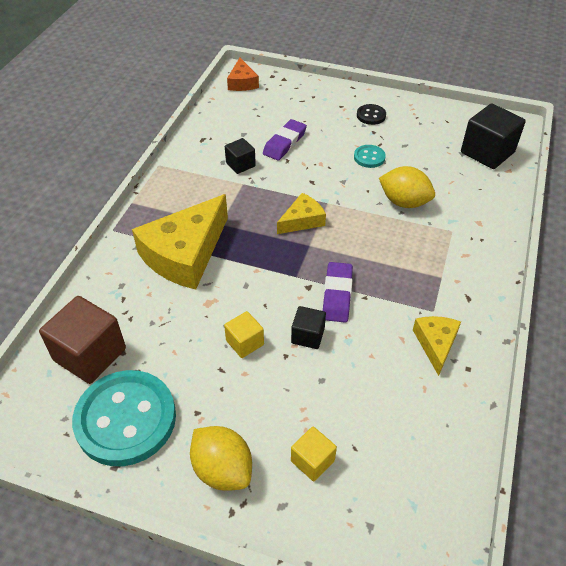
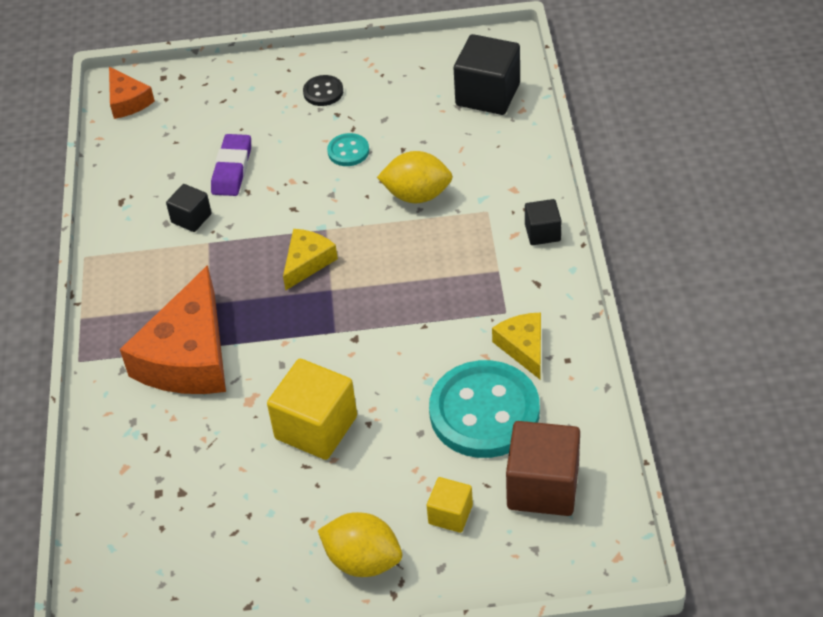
camera: 20 degrees left, 0 degrees up
(90, 354) = (146, 510): brown cube -> brown cube (543, 486)
(126, 419) = (231, 557): turquoise button -> turquoise button (484, 412)
(185, 254) = (188, 356): yellow cheese -> orange cheese
(245, 342) = (316, 427): yellow cube -> yellow cube, size x1.84
(308, 336) = (382, 392): black cube -> black cube (542, 232)
(337, 295) = (392, 335): purple eraser -> none

